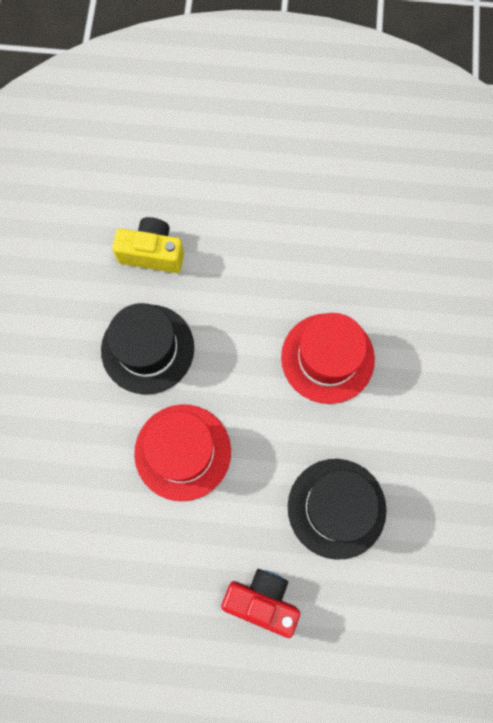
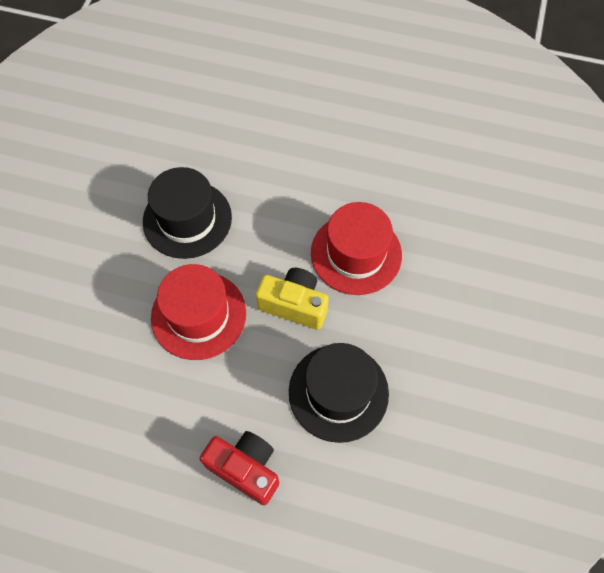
camera: 10 degrees right, 10 degrees down
(152, 253) = (211, 140): yellow camera -> yellow camera (294, 305)

